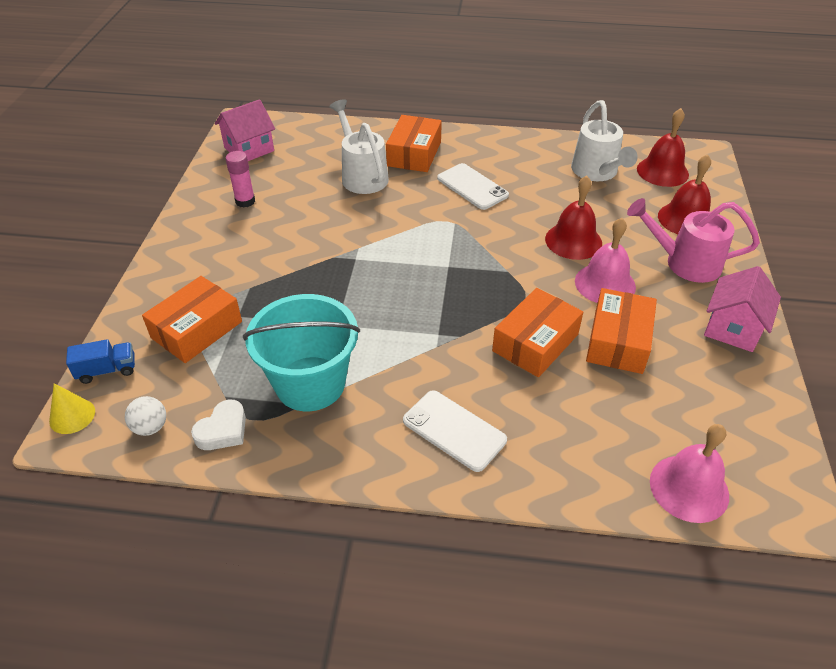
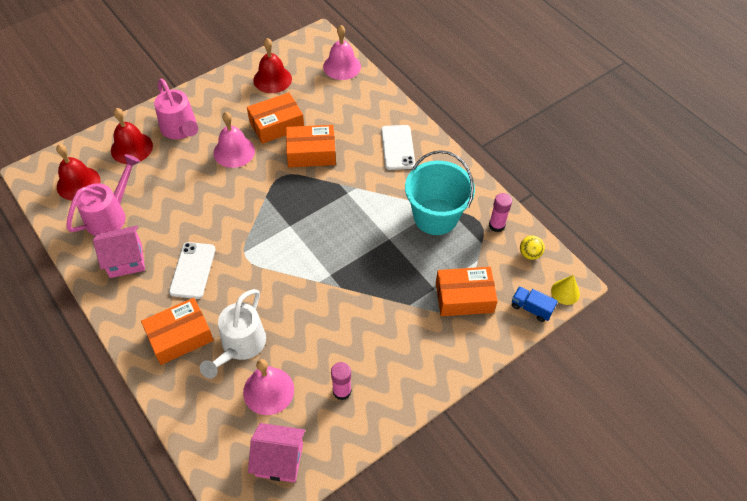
camera: 135 degrees left, 10 degrees up
(150, 427) = (529, 254): white ball -> yellow ball
(223, 430) = (496, 225): white heart -> pink glue stick
(304, 170) = (268, 390): none -> pink bell
(573, 241) = (206, 185): red bell -> red bell (272, 79)
(597, 172) = (110, 215): white watering can -> pink watering can
(733, 328) = (222, 91): pink house -> pink house (126, 260)

